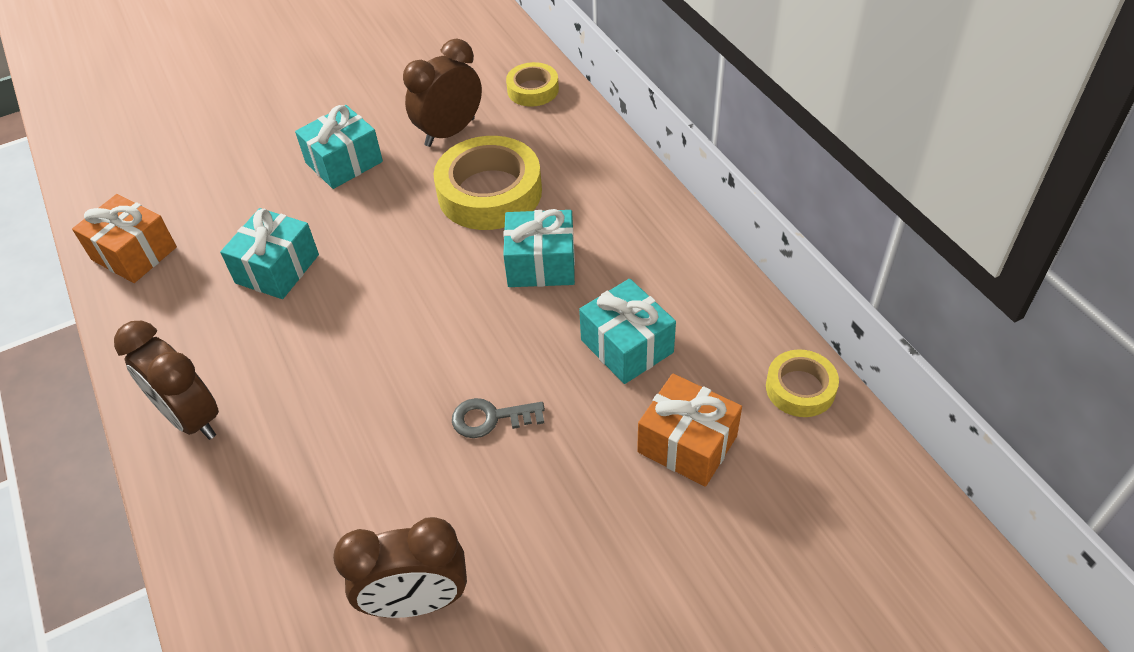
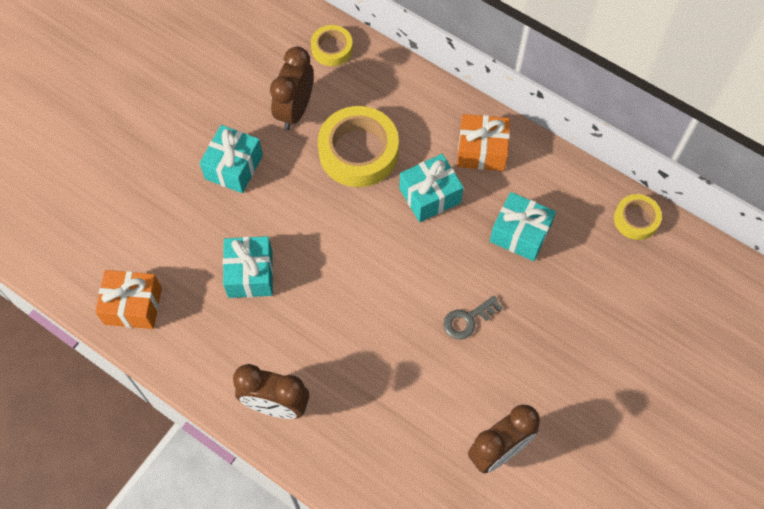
camera: 30 degrees left, 15 degrees up
(687, 444) = (592, 285): orange gift -> orange gift (481, 151)

